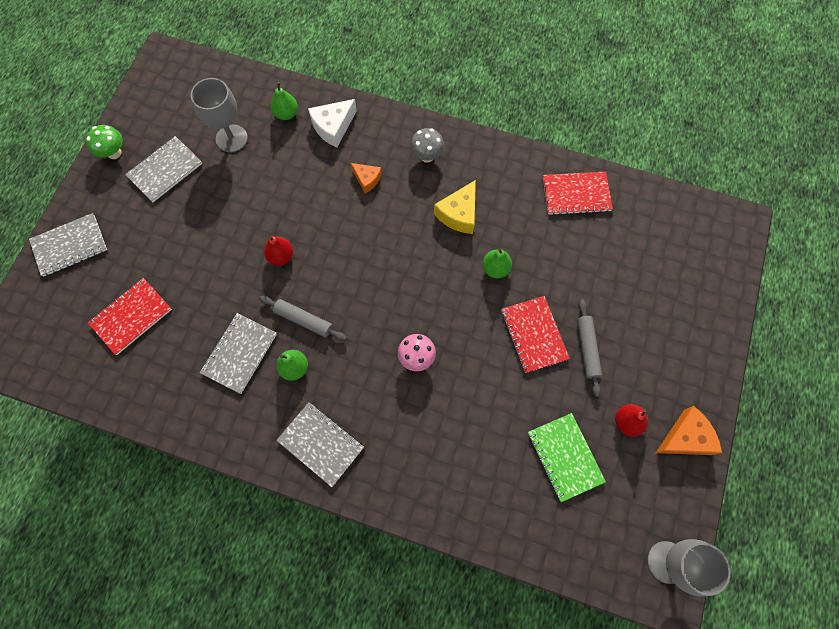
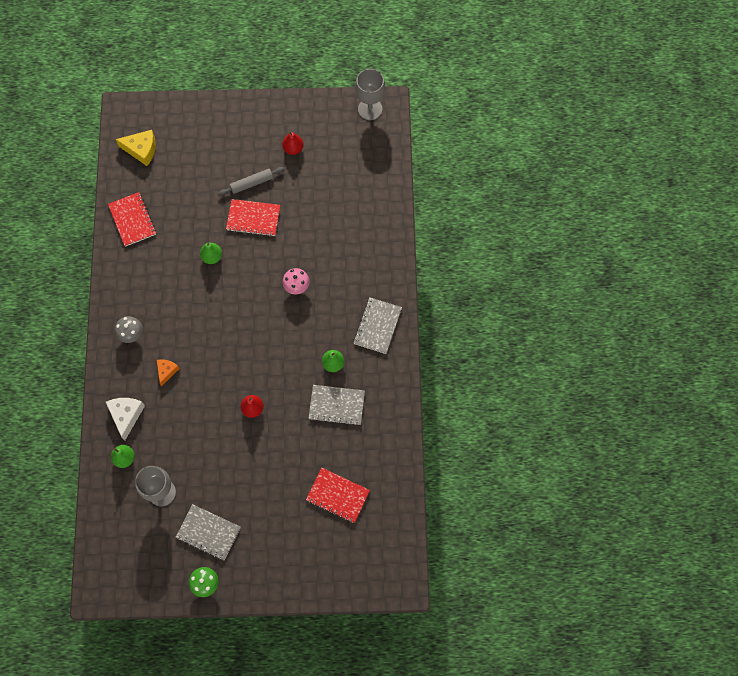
camera: 110 degrees left, 0 degrees up
(70, 246) = (299, 574): grey notebook -> none
(304, 320) = (296, 371): grey rolling pin -> none
(333, 127) = (126, 415): white cheese -> white cheese turned 120 degrees counterclockwise
(459, 214) = (175, 295): yellow cheese -> yellow cheese (141, 150)
(534, 335) = (253, 218): red notebook -> red notebook turned 45 degrees clockwise
(565, 457) = (329, 178): green notebook -> none
(685, 438) = (291, 114): orange cheese -> none

